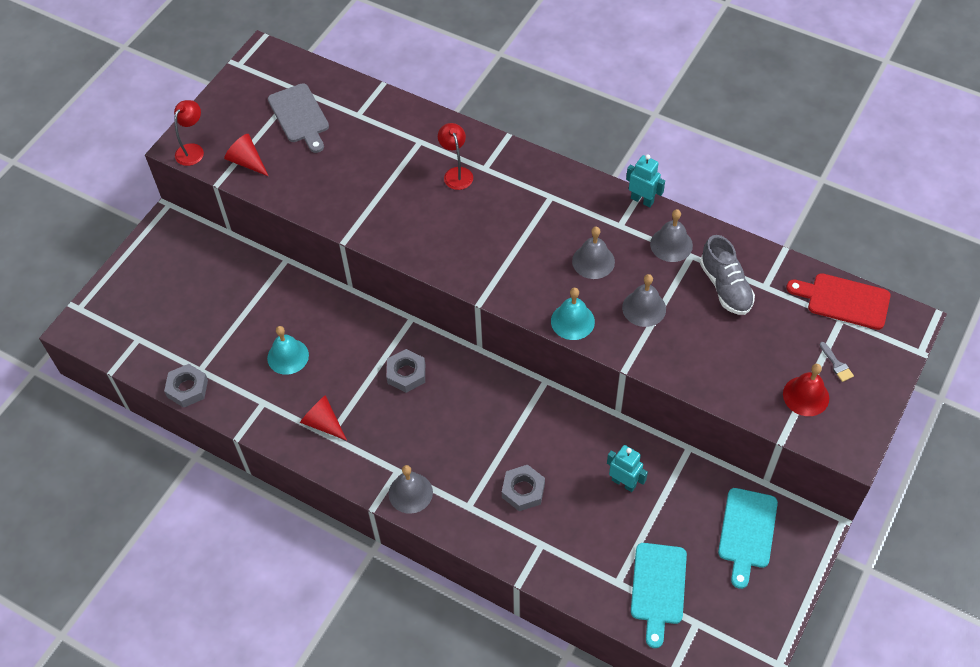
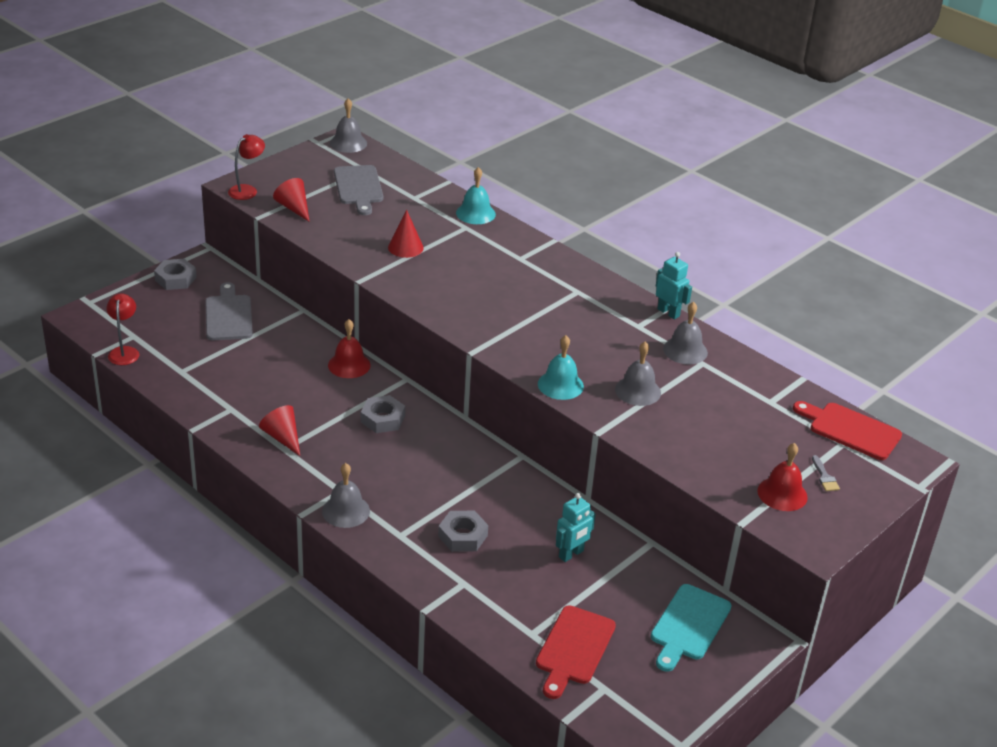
camera: 10 degrees right, 20 degrees down
(187, 388) = (162, 382): grey nut -> grey nut (175, 279)
(219, 287) = (228, 315): none -> grey cutting board
(288, 356) = (271, 380): turquoise bell -> turquoise bell (475, 213)
(353, 316) = (349, 365): none -> red bell
(372, 184) = (405, 247): none -> red cone
(456, 173) = (491, 256): red lamp -> red lamp (124, 352)
(593, 261) = (600, 346): grey bell -> grey bell (348, 143)
(624, 483) = (571, 554): turquoise robot -> turquoise robot turned 90 degrees clockwise
(658, 588) = (573, 649): turquoise cutting board -> red cutting board
(725, 287) = (729, 393): grey shoe -> none

